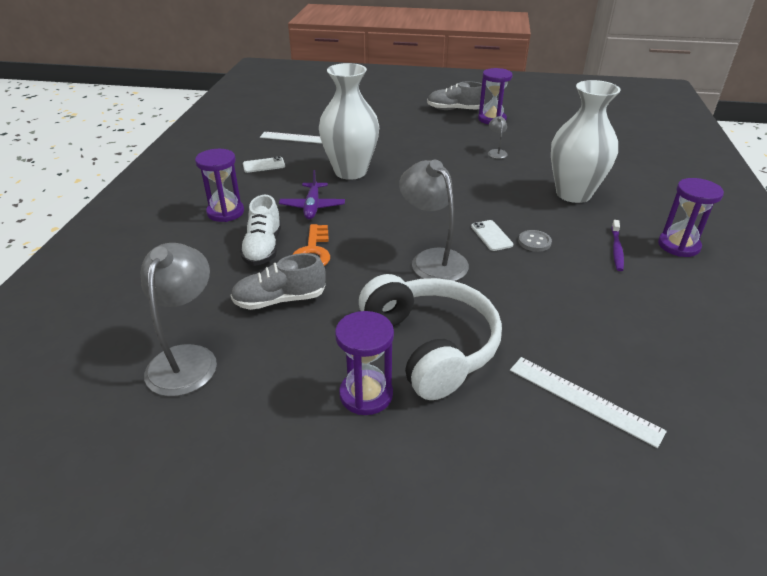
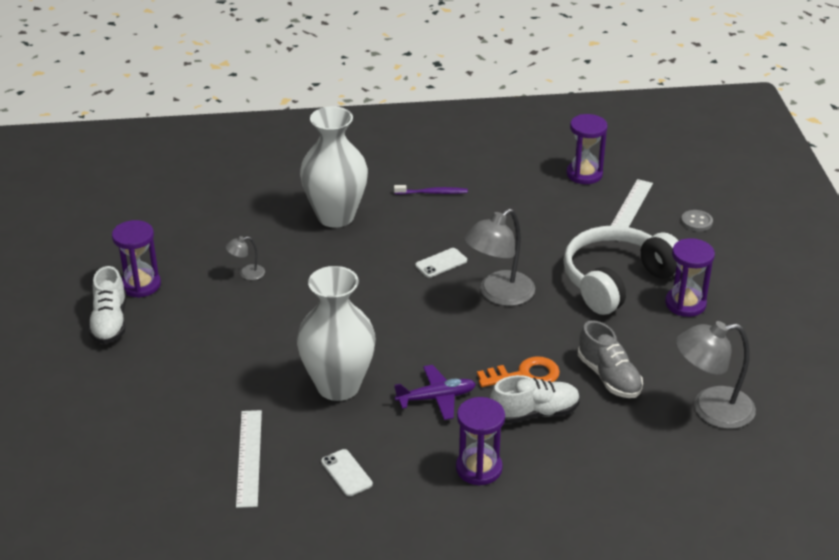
camera: 105 degrees left, 0 degrees up
(454, 110) = (110, 322): grey shoe -> white shoe
(534, 242) = (441, 237): grey button -> grey button (696, 222)
(678, 246) = (411, 161): purple hourglass -> purple hourglass (584, 174)

